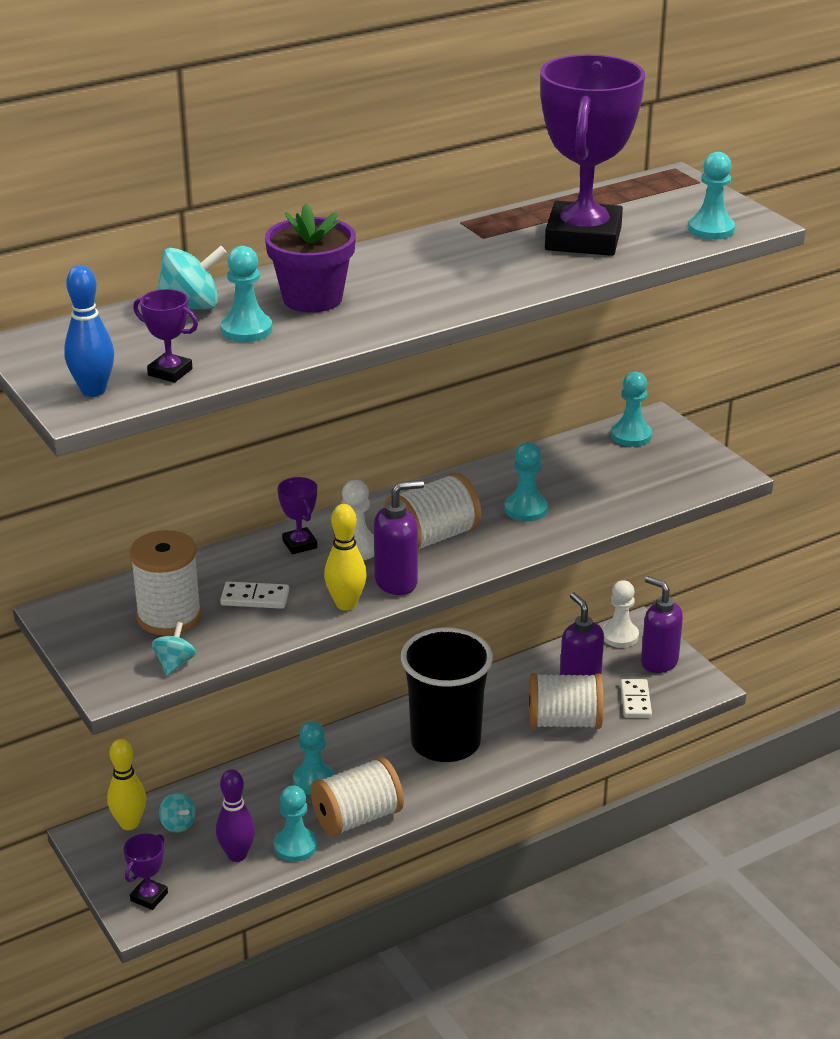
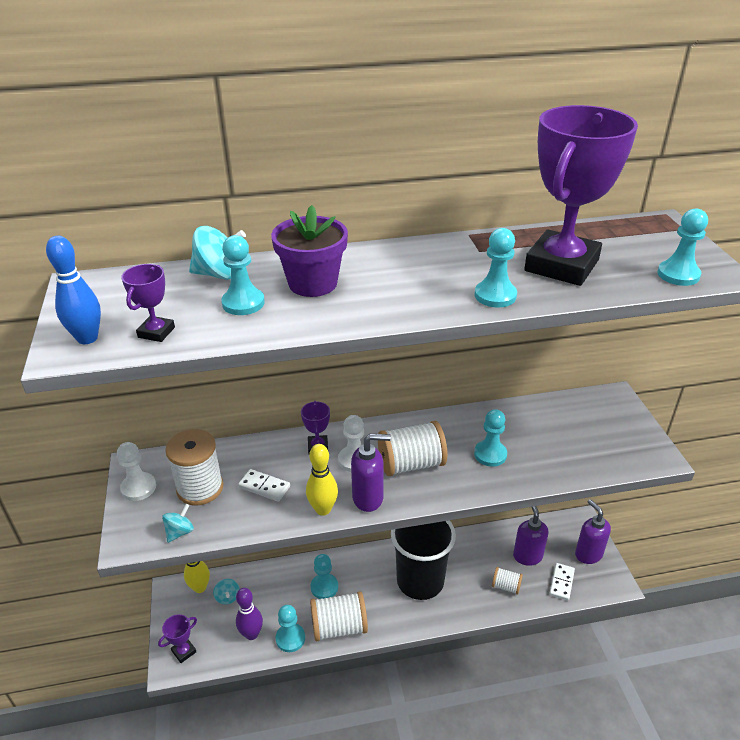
camera: 20 degrees right, 5 degrees up
(170, 372) = (156, 332): purple trophy -> purple trophy turned 60 degrees clockwise
(564, 721) = (506, 586): white spool -> white spool, size x0.54
(619, 636) = (567, 525): white pawn -> white pawn (138, 488)
(631, 436) = (593, 406): turquoise pawn -> turquoise pawn (495, 295)

